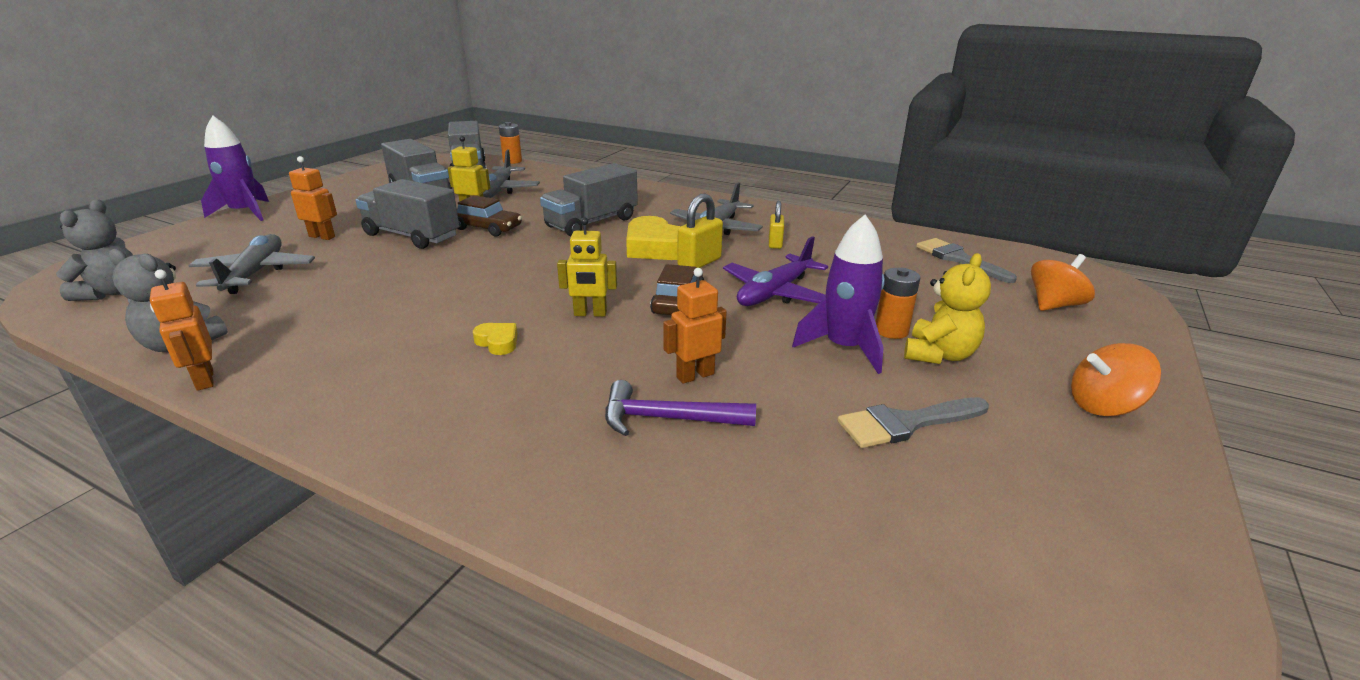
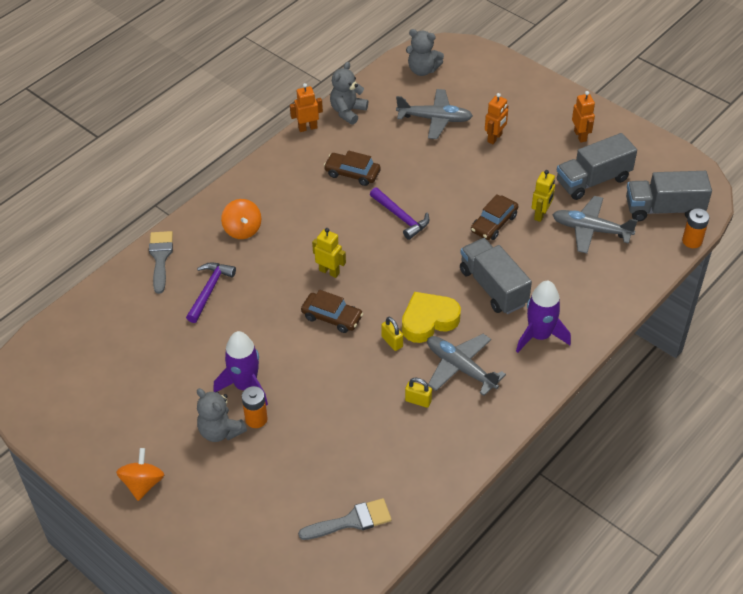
camera: 105 degrees right, 20 degrees up
(245, 213) = (555, 91): purple rocket -> purple rocket (539, 336)
(363, 321) = (352, 173): none -> brown car
(412, 236) = (486, 183): grey truck -> none
(473, 277) = (401, 217): none -> purple hammer
(498, 342) = (308, 229): yellow heart -> none
(590, 314) = (329, 271): yellow robot -> yellow robot turned 105 degrees clockwise
(695, 375) = (243, 308): orange robot -> orange robot (580, 136)
(699, 263) = (392, 342): yellow padlock -> yellow padlock, size x0.66
(774, 293) = (328, 373): purple plane -> none
(906, 423) = (167, 384): grey brush -> grey brush (160, 257)
(939, 355) = (220, 431): yellow teddy bear -> grey teddy bear
(1054, 305) = (256, 539): orange spinning top -> orange spinning top (242, 230)

